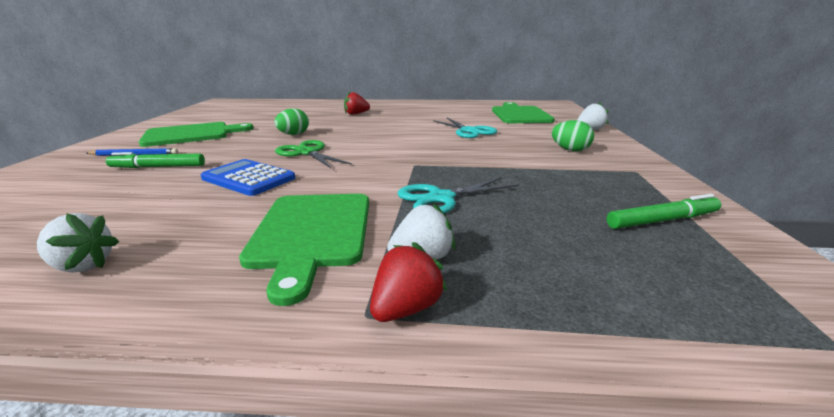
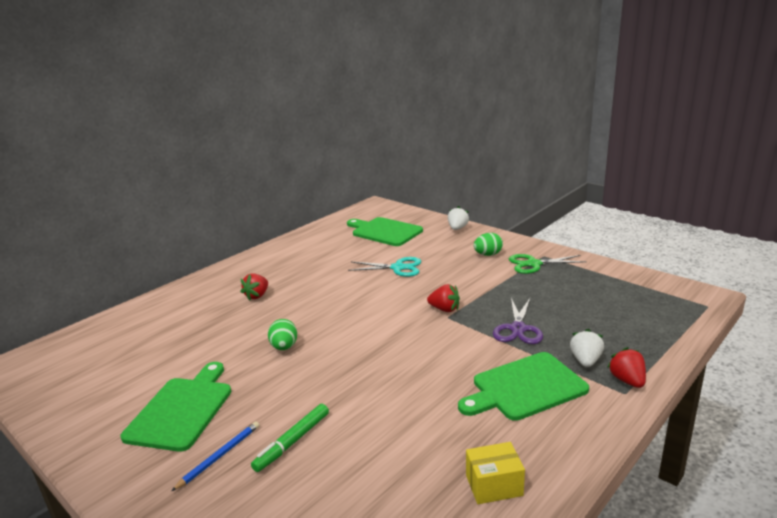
camera: 50 degrees left, 0 degrees up
(83, 265) = (494, 485): white strawberry -> yellow box
(248, 178) = (391, 395): blue calculator -> none
(307, 153) = (356, 353): green scissors -> green scissors (534, 264)
(312, 233) = (525, 387): green cutting board -> green cutting board turned 120 degrees clockwise
(426, 160) = (444, 309): none -> red strawberry
(441, 198) = (518, 329): turquoise scissors -> purple scissors
(662, 220) = (605, 283): green marker -> none

